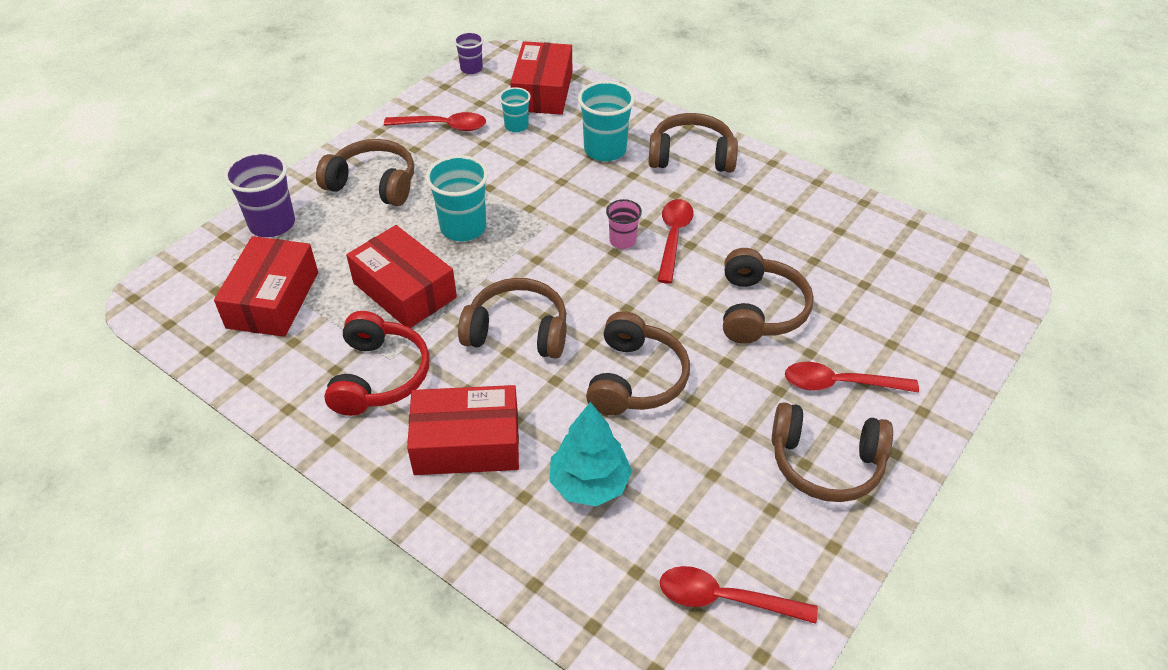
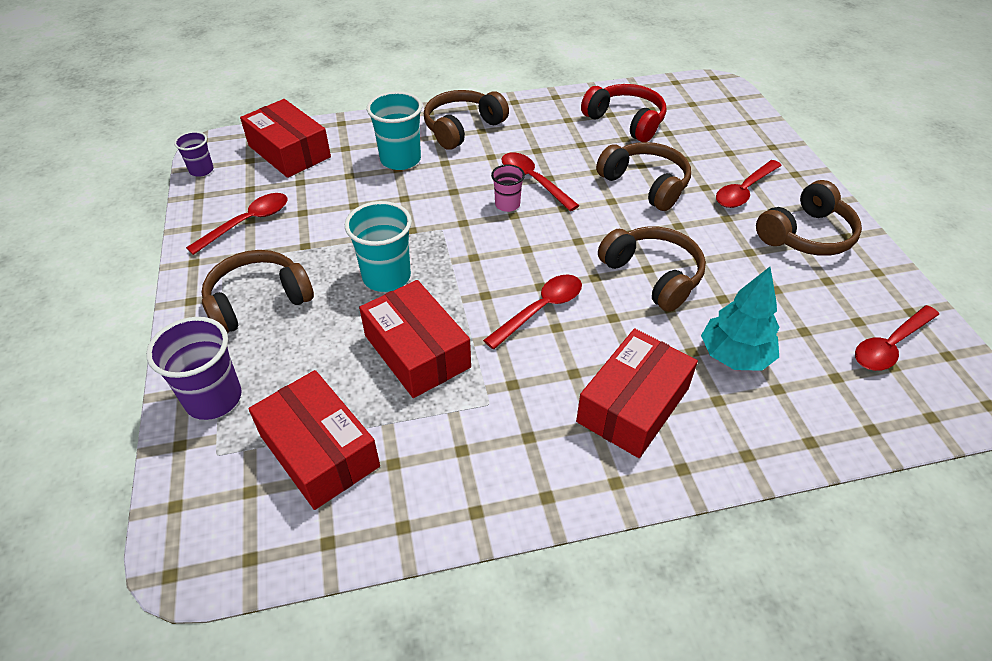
camera: 50 degrees left, 0 degrees up
(379, 376) = (502, 422): red headphones -> red headphones (625, 121)
(404, 290) = (417, 351): red box -> red box turned 60 degrees clockwise
(516, 126) = (308, 185): turquoise cup -> none
(517, 331) = (540, 309): brown headphones -> red spoon

